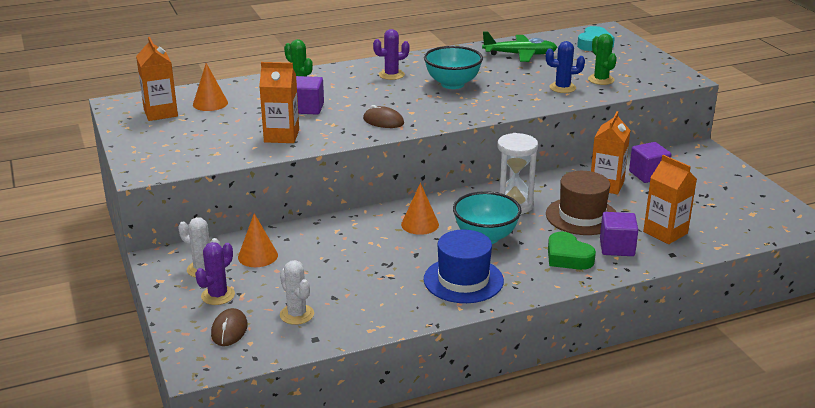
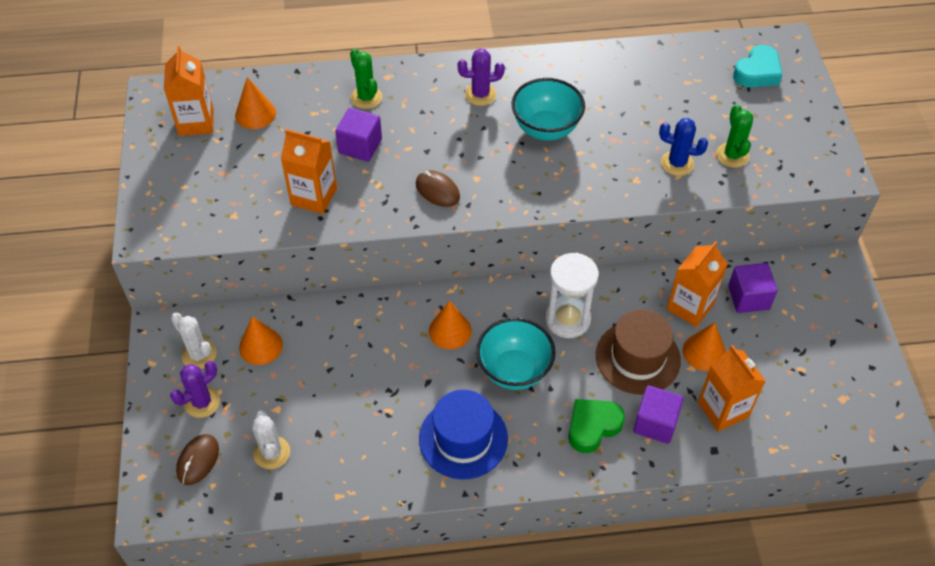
camera: 15 degrees right, 25 degrees up
(520, 55) = (653, 80): green plane -> none
(568, 257) = (592, 427): green heart -> green heart turned 75 degrees clockwise
(632, 206) = (704, 352): none -> orange cone

